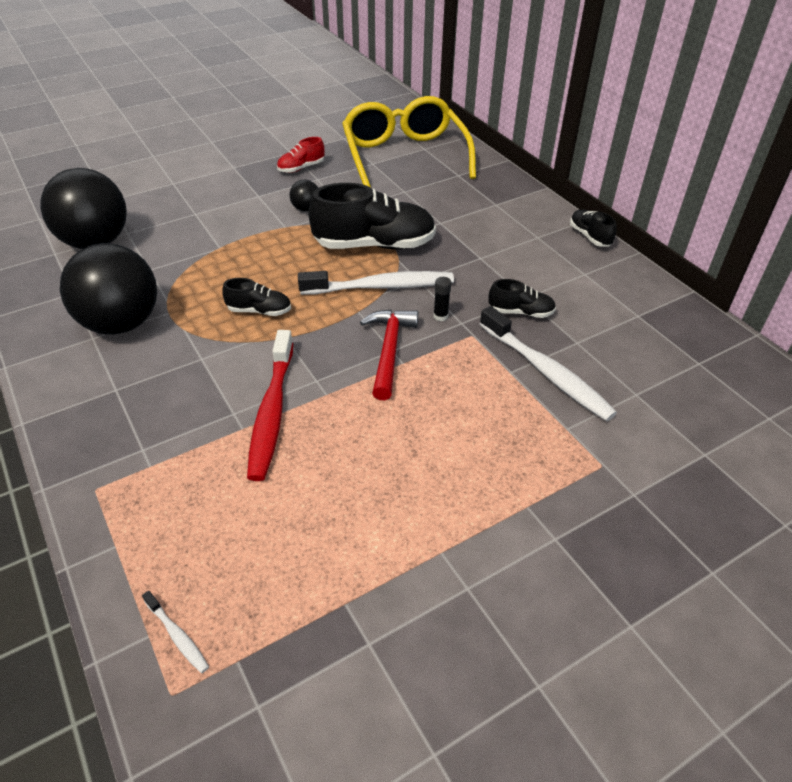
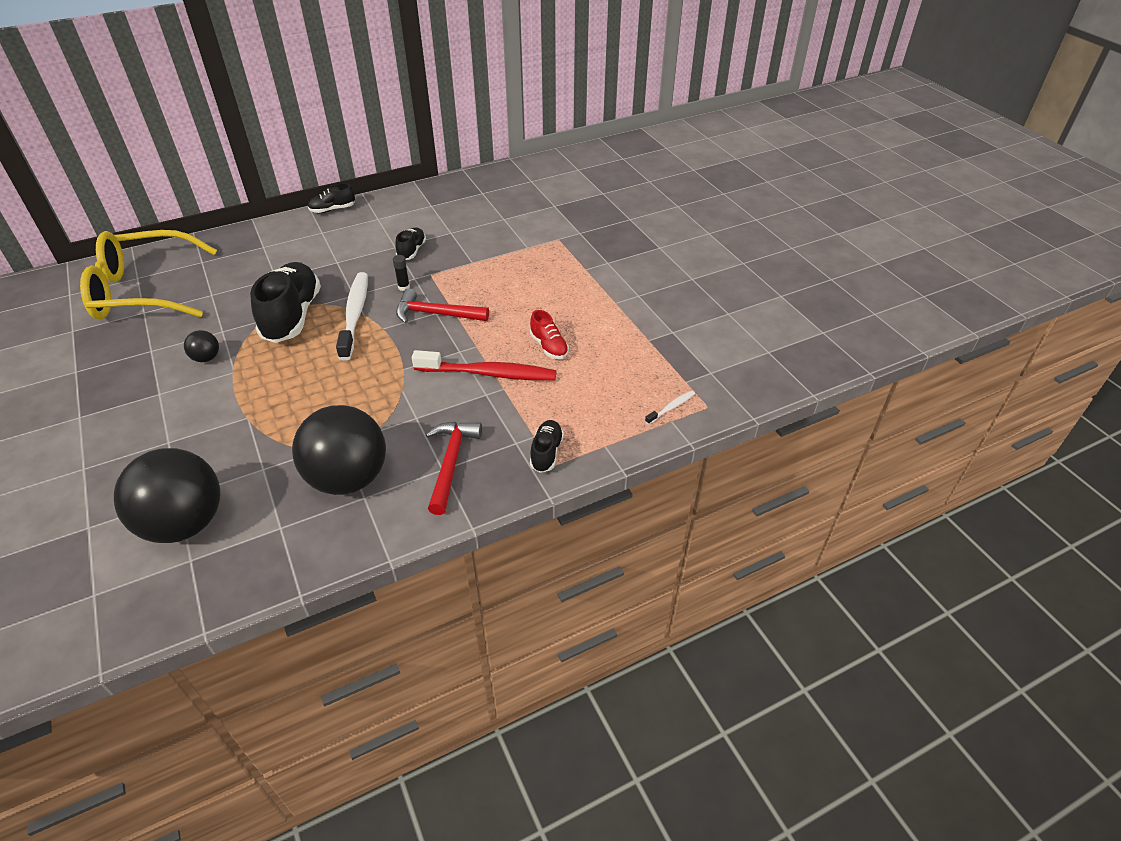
camera: 85 degrees left, 0 degrees up
(122, 395) = (451, 463): none -> red hammer
(259, 311) = (362, 385): black shoe -> black shoe (546, 452)
(301, 168) = (119, 362): red shoe -> red shoe (549, 347)
(546, 372) = (476, 248): white toothbrush -> none

